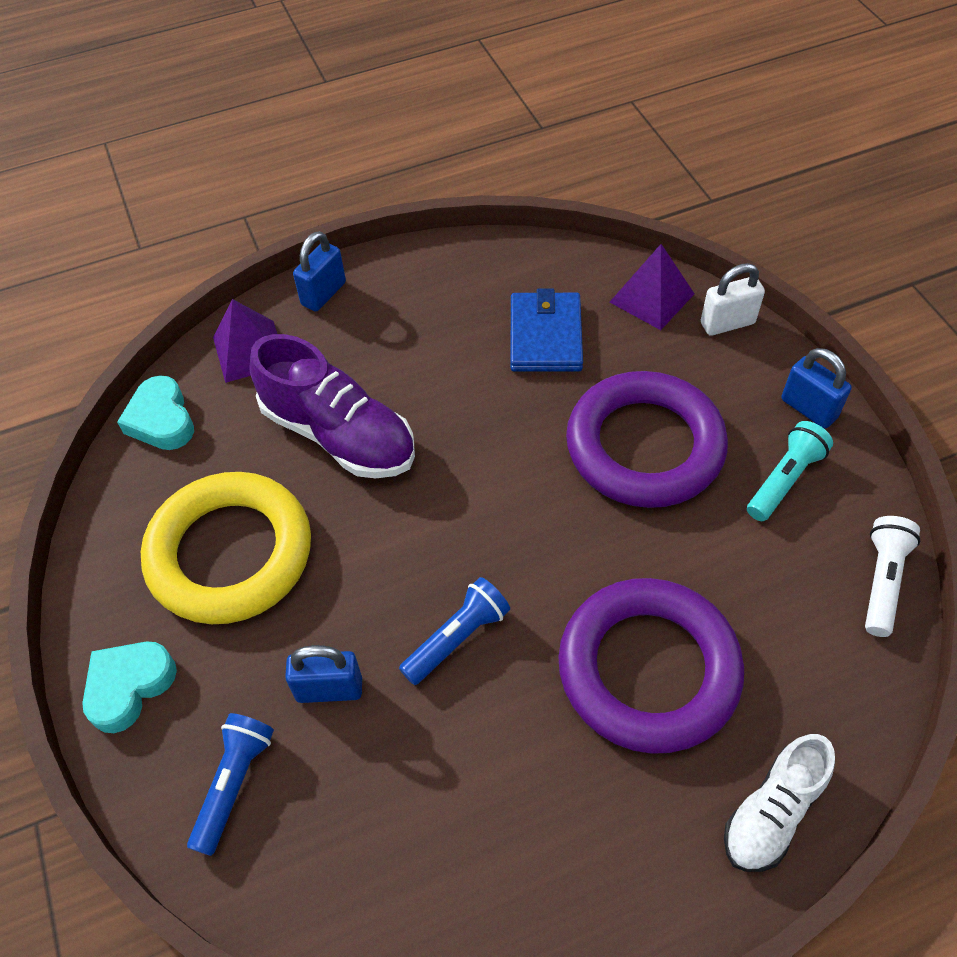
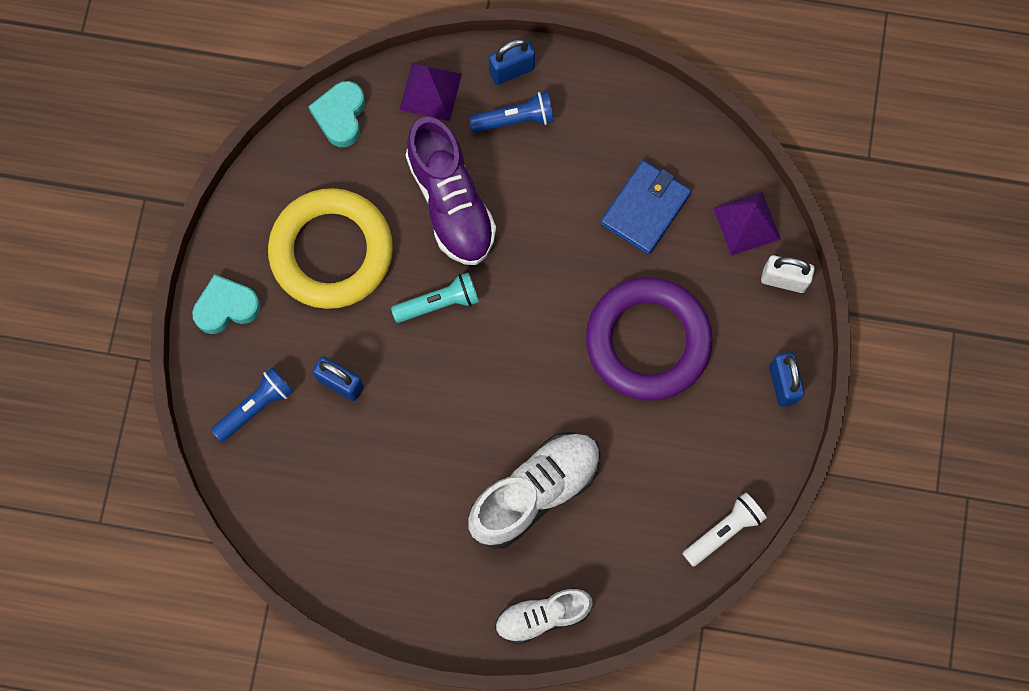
camera: 30 degrees right, 20 degrees up
(457, 638) = (435, 399): blue flashlight -> blue flashlight (515, 119)
(648, 669) = (535, 492): purple ring -> white shoe
(784, 480) = (721, 425): turquoise flashlight -> turquoise flashlight (438, 303)

